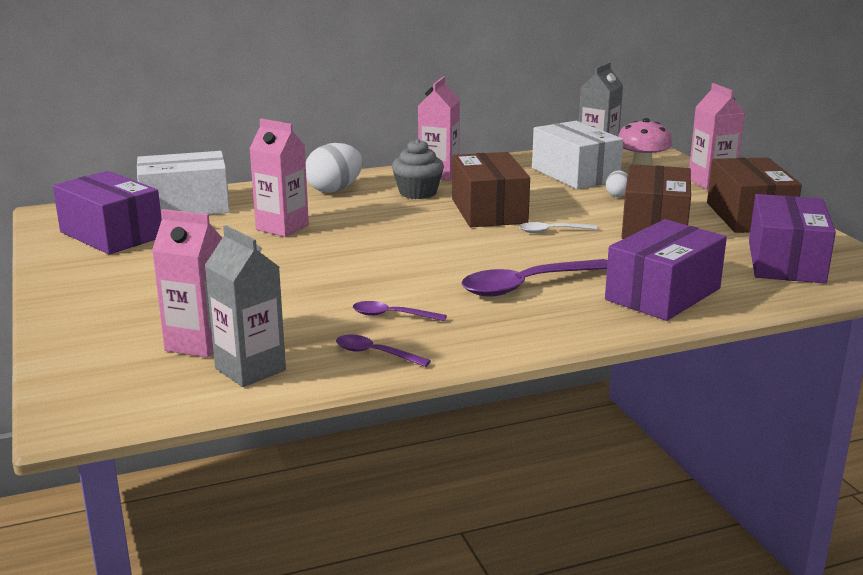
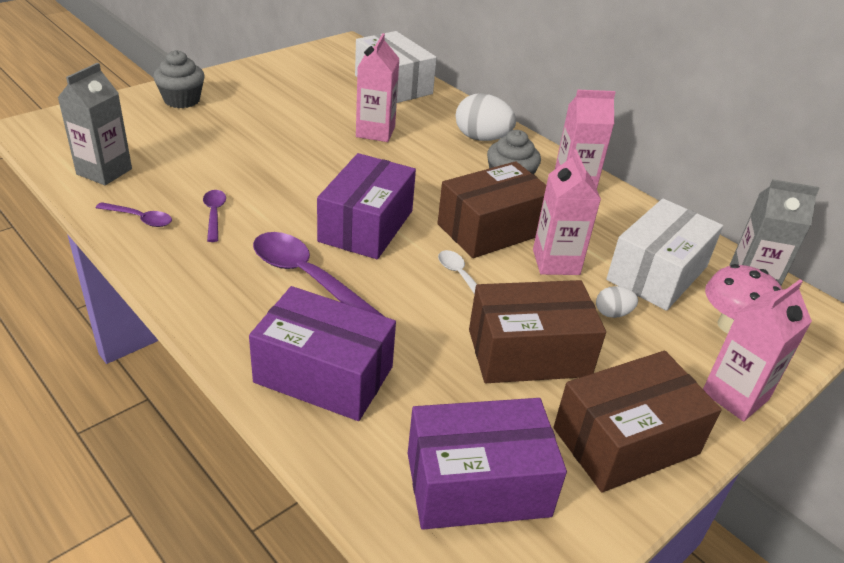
camera: 65 degrees right, 15 degrees up
(101, 313) = (182, 100): none -> grey cupcake
(111, 234) = (320, 72): purple box -> purple box (366, 226)
(198, 343) = (142, 144): pink carton -> pink carton (556, 262)
(375, 354) = (140, 219): purple spoon -> purple spoon turned 105 degrees clockwise

